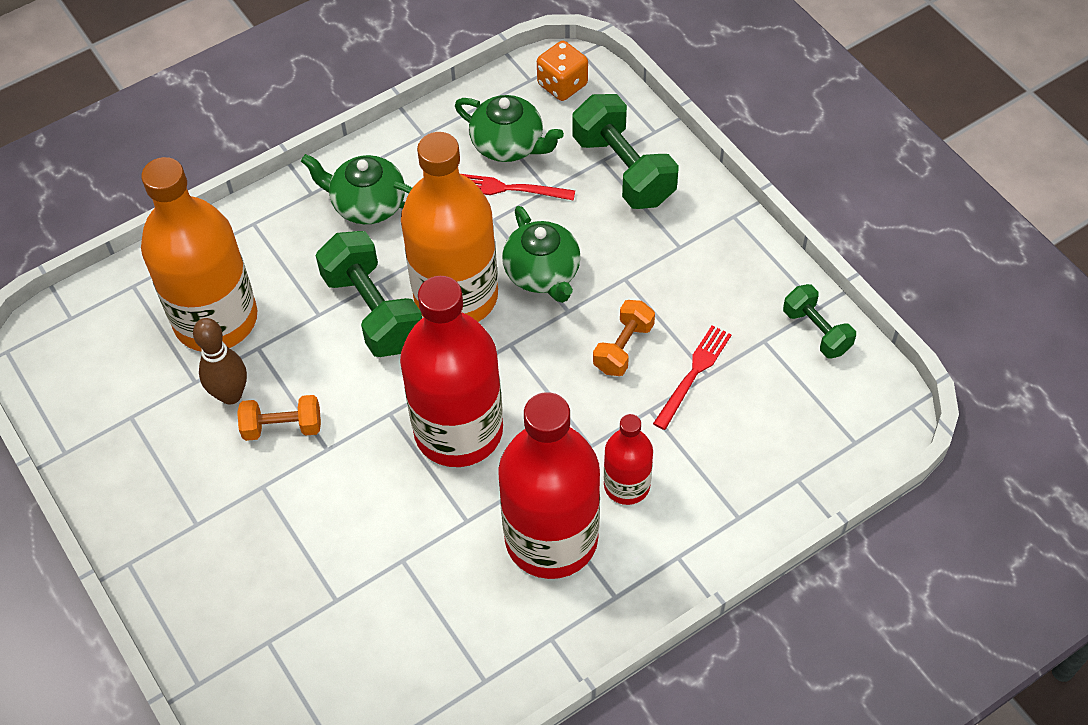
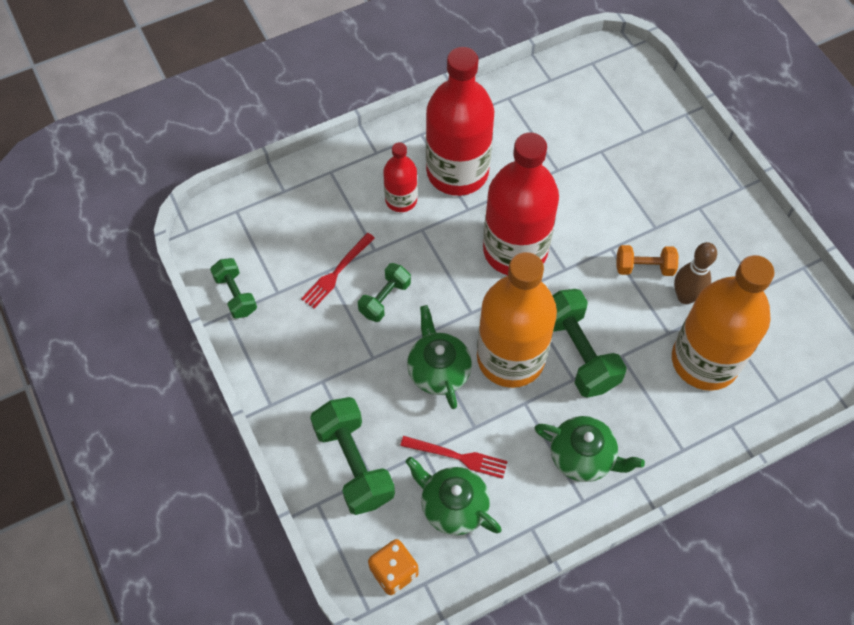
camera: 175 degrees left, 5 degrees up
(623, 348) = (385, 299): orange dumbbell -> green dumbbell

